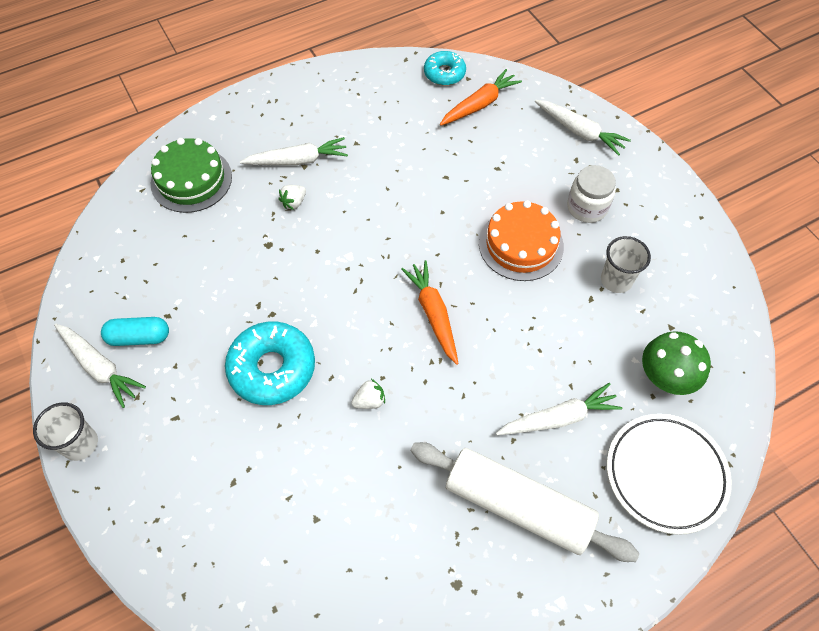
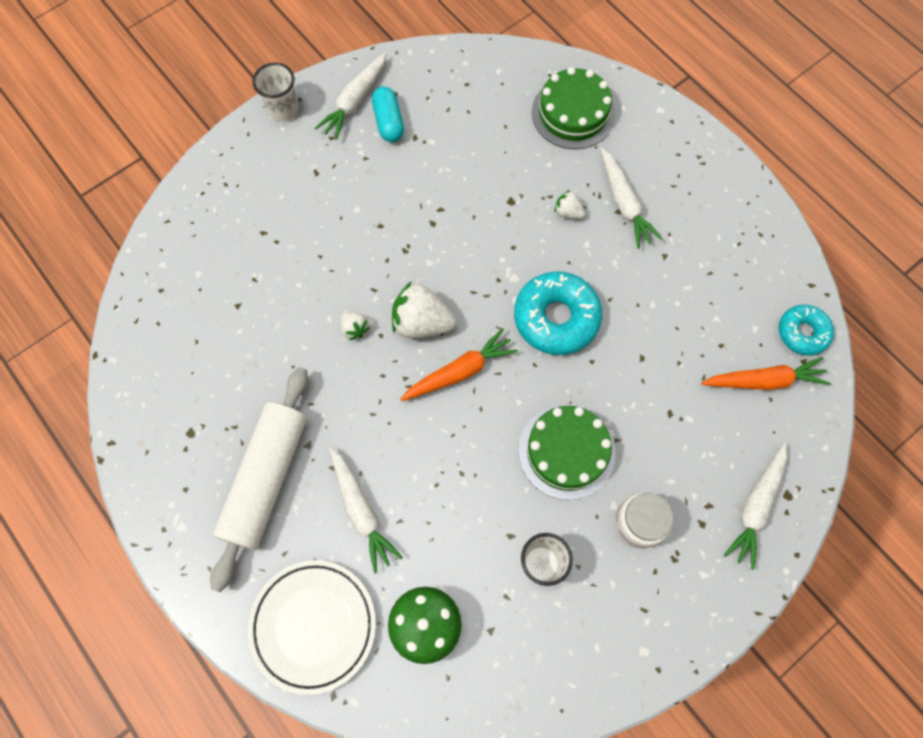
camera: 80 degrees right, 10 degrees up
(272, 368) = (375, 237): turquoise donut -> turquoise donut (556, 318)
(377, 339) = (421, 322): none -> white strawberry
(479, 104) = (764, 380): orange carrot -> orange carrot turned 45 degrees counterclockwise
(521, 245) = (566, 451): orange cake -> green cake

